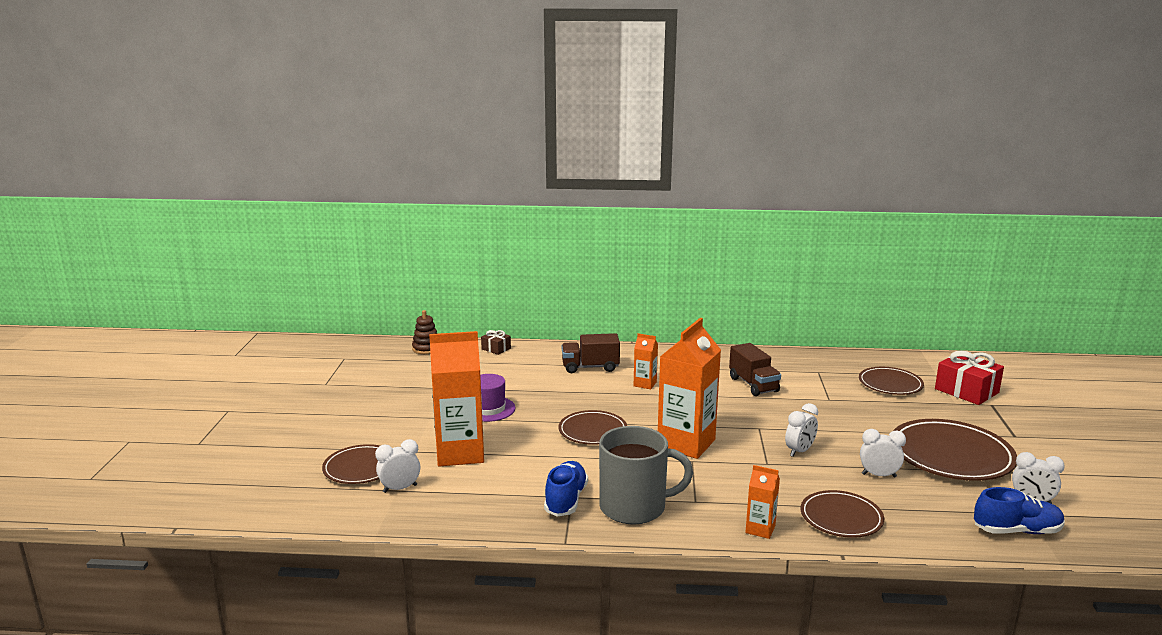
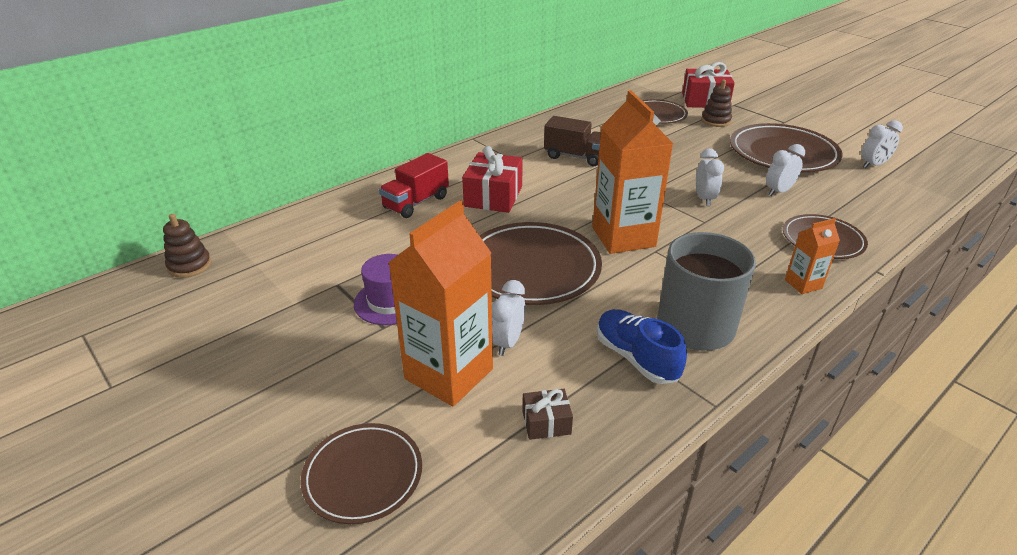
camera: 45 degrees left, 15 degrees up
(400, 488) = (458, 467): white clock -> white clock (507, 343)
(496, 349) = (281, 227): brown gift -> brown gift (546, 422)
(590, 367) = (416, 202): brown truck -> red truck
(592, 431) = (531, 268): brown plate -> brown plate, size x1.64
(645, 384) = (493, 196): orange carton -> red gift
(939, 409) = (715, 121): none -> brown stacking toy
(1016, 531) = (905, 191): blue shoe -> none

